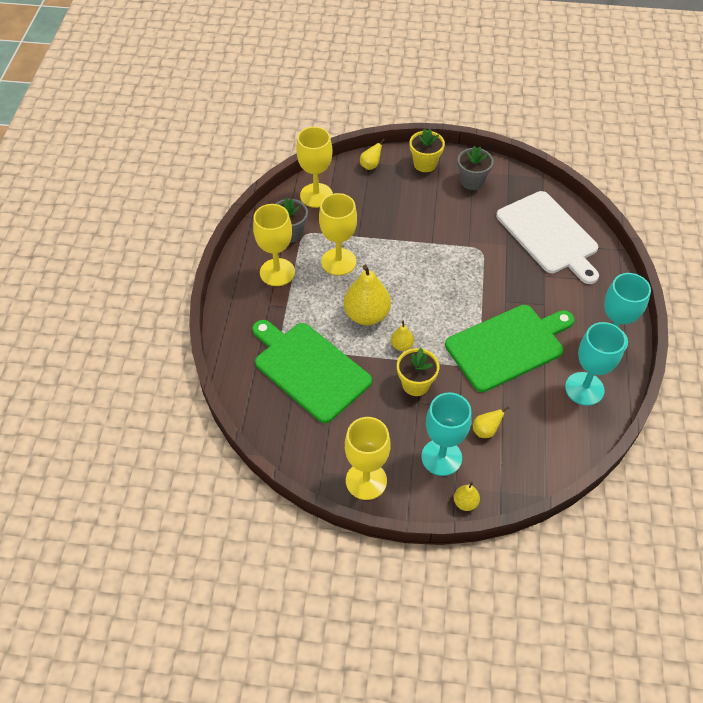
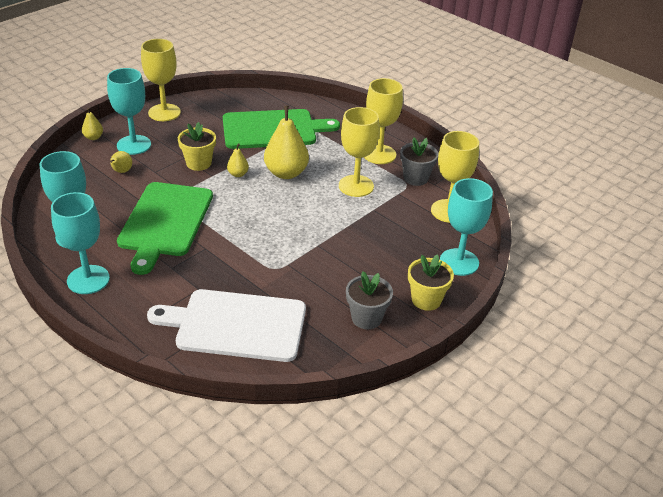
camera: 125 degrees right, 15 degrees down
(370, 166) = (459, 262): yellow pear -> turquoise goblet

